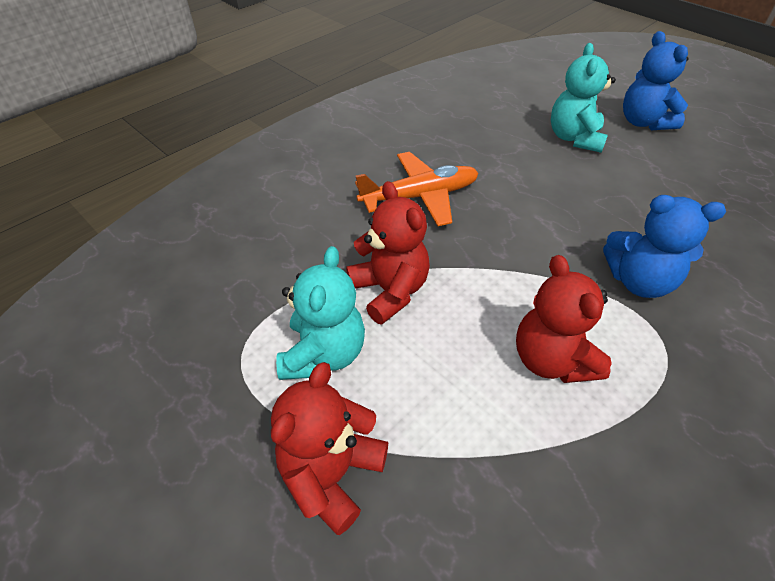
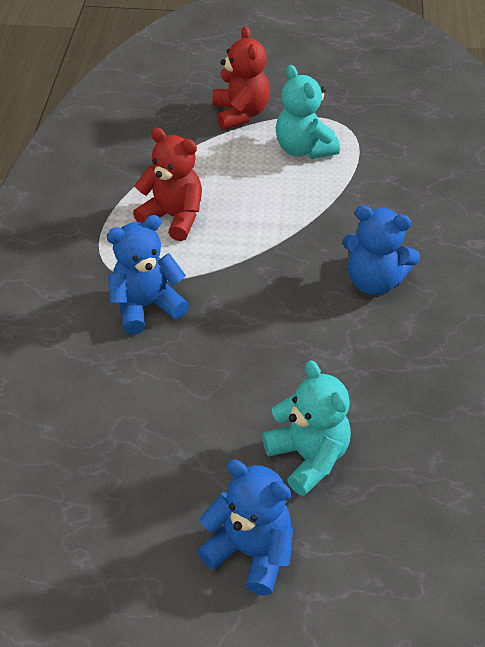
camera: 140 degrees right, 0 degrees up
(390, 291) = (309, 199): red teddy bear -> none
(419, 196) = (374, 281): orange plane -> blue teddy bear

